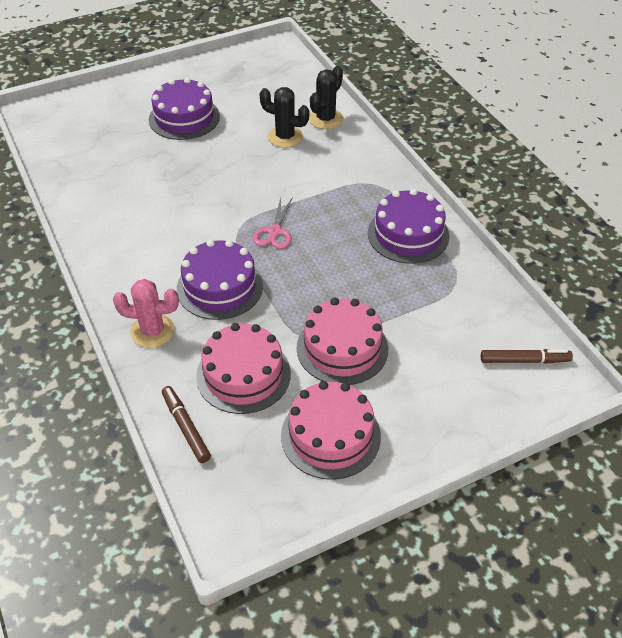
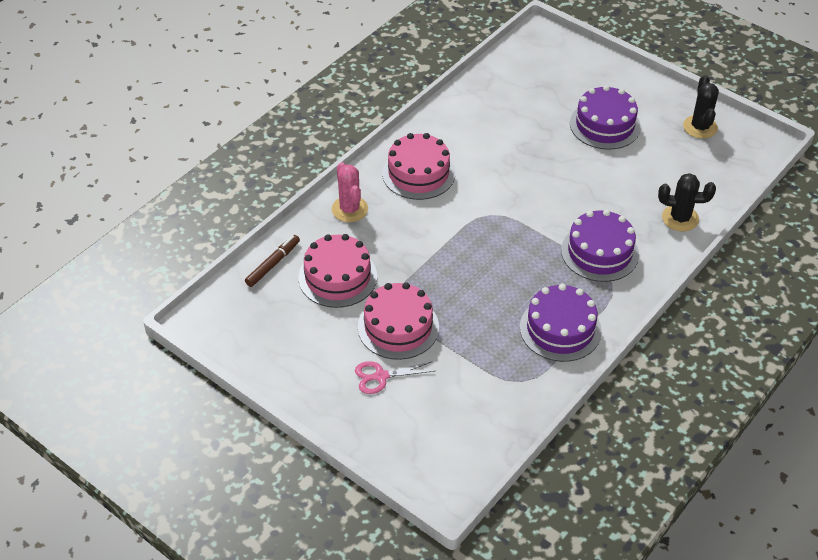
camera: 65 degrees right, 0 degrees up
(220, 287) = (417, 229): purple cake -> purple cake (599, 252)
(274, 232) = (501, 238): pink scissors -> pink scissors (380, 376)
(285, 137) = (631, 200): black cactus -> black cactus (700, 127)
(330, 435) = (308, 348): pink cake -> pink cake (418, 173)
(524, 360) = (455, 454): brown marker -> none

